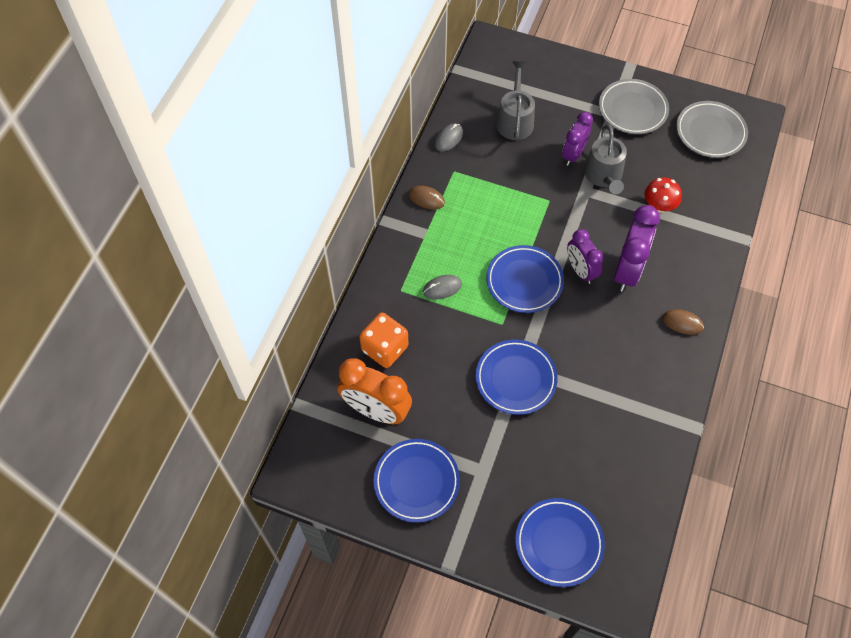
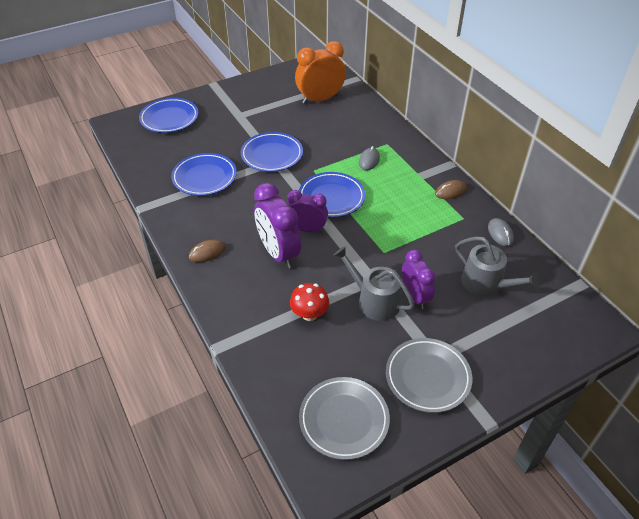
camera: 130 degrees right, 15 degrees down
(385, 348) = (354, 119): orange dice -> none
(416, 482) = (264, 93): blue plate -> blue plate (204, 177)

